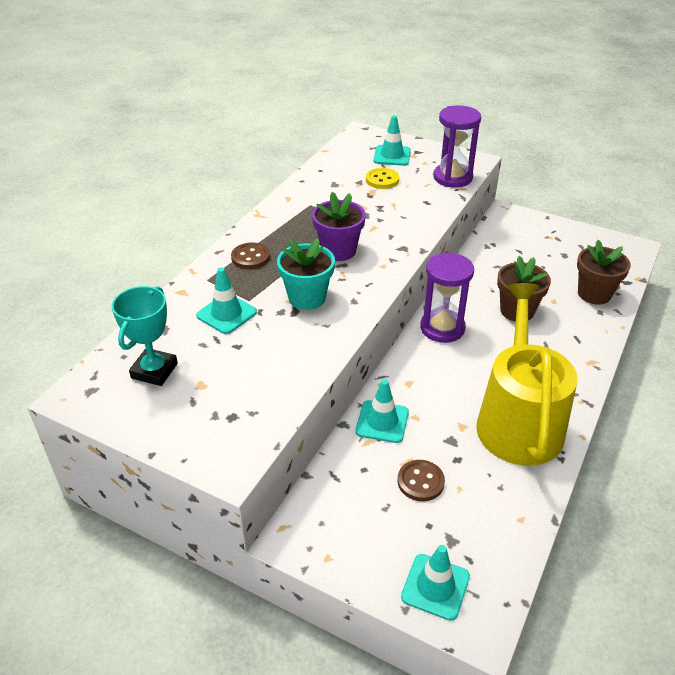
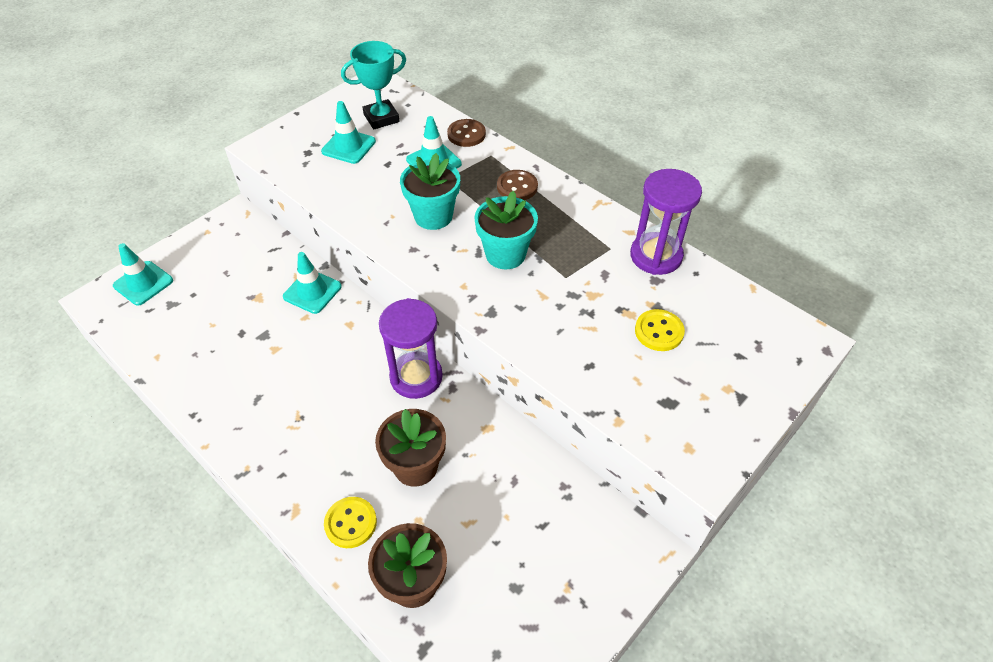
camera: 105 degrees right, 10 degrees up
(154, 371) = (381, 118): turquoise trophy -> turquoise trophy turned 60 degrees counterclockwise
(338, 251) = (505, 254): purple flower pot -> turquoise flower pot
(392, 156) = (729, 360): turquoise traffic cone -> turquoise traffic cone (348, 146)
(420, 482) = (235, 300): brown button -> brown button (466, 134)
(452, 178) = (651, 418): purple hourglass -> purple hourglass (656, 256)
(518, 420) = (255, 397): yellow watering can -> none
(579, 331) = (350, 523): none -> yellow button

